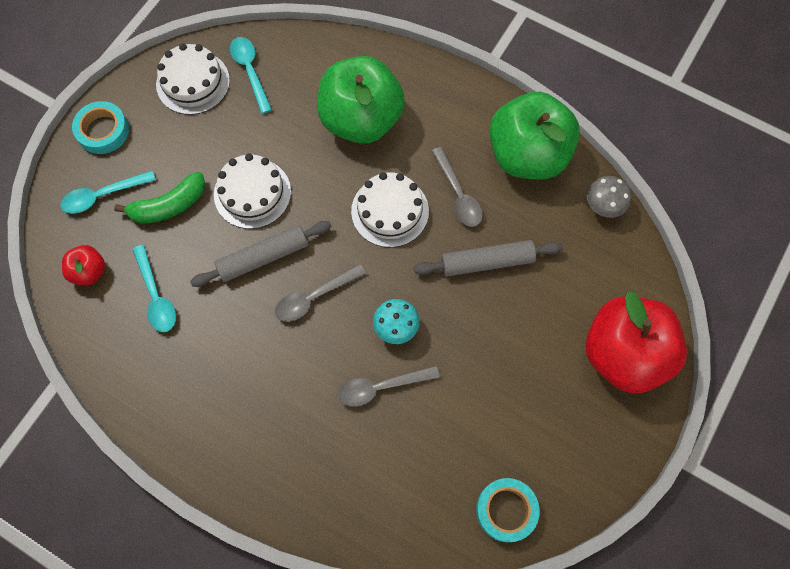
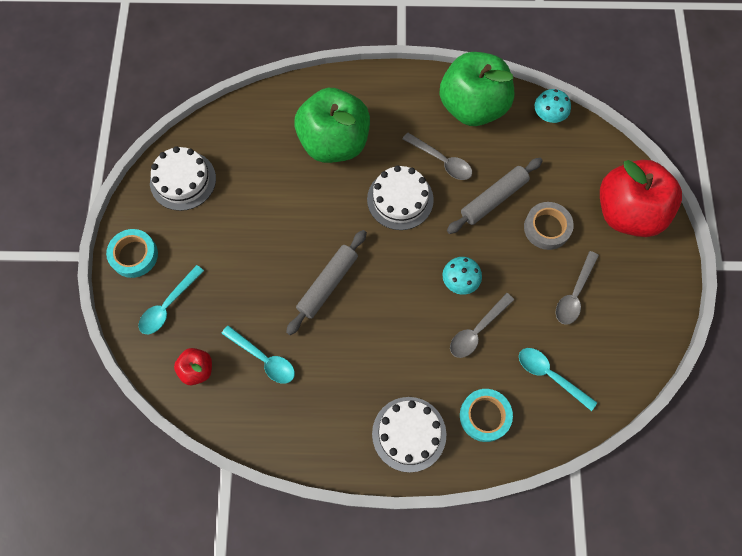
camera: 30 degrees left, 0 degrees up
(169, 206) = (227, 285): green banana -> none
(250, 71) = (223, 148): turquoise spoon -> turquoise spoon (550, 375)
(252, 193) = (287, 241): white cake -> white cake (409, 434)
(313, 297) = (385, 293): grey spoon -> grey spoon (574, 294)
(506, 510) = (619, 366): turquoise tape -> turquoise tape (484, 416)
(524, 322) = (547, 228): none -> grey tape
(603, 206) = (548, 116): grey mushroom -> turquoise mushroom

